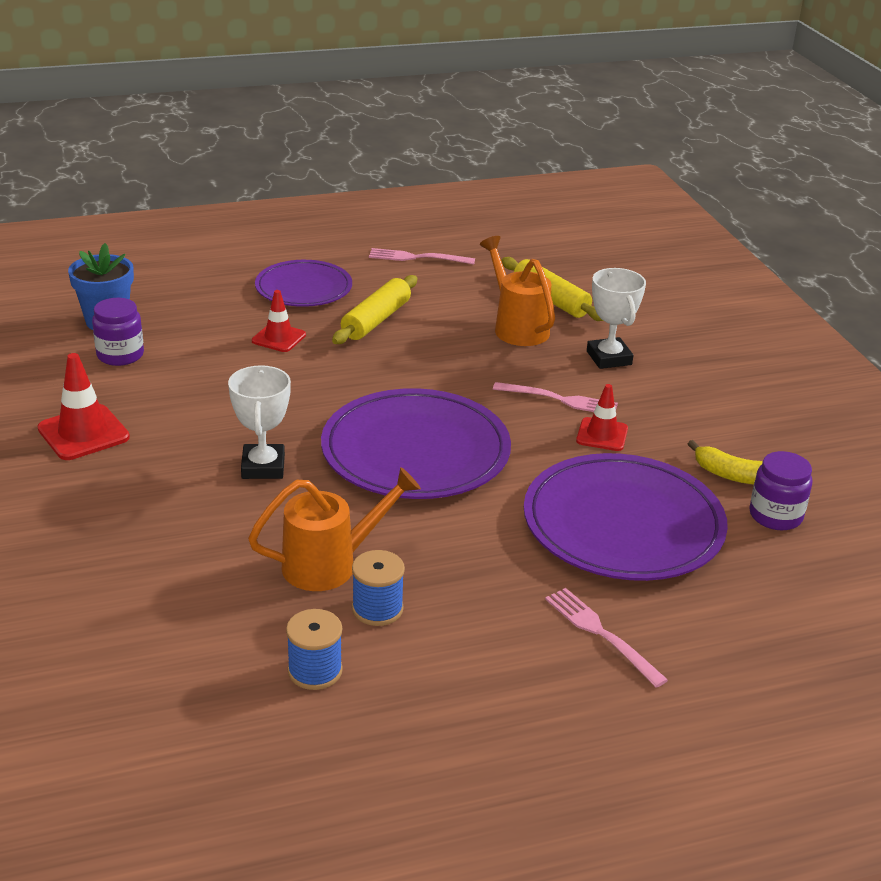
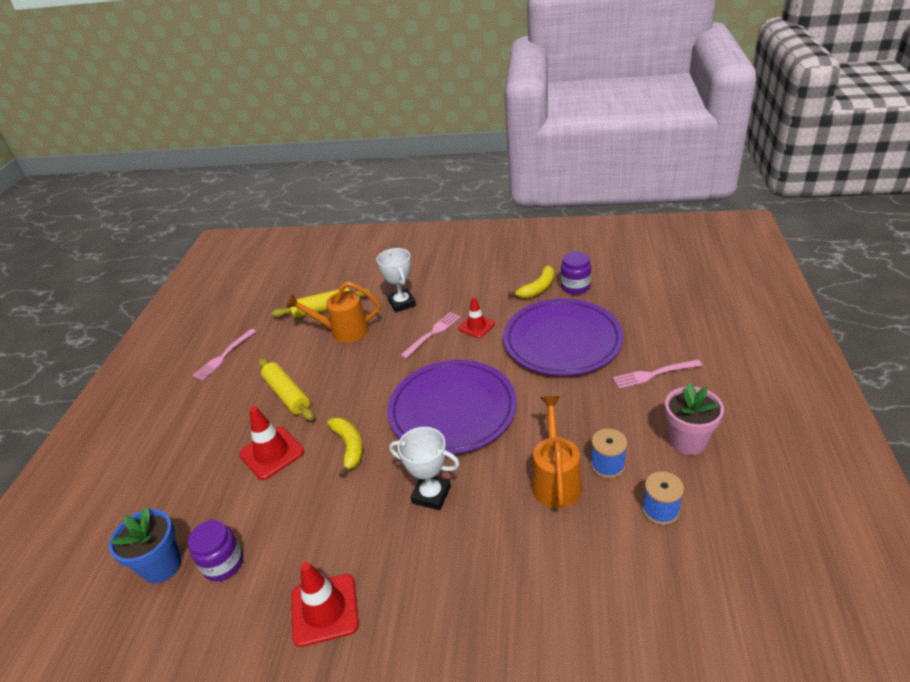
camera: 60 degrees left, 5 degrees up
(279, 338) = (272, 453): red traffic cone -> red traffic cone, size x1.51
(303, 288) = (214, 424): purple plate -> none
(312, 387) = (349, 447): none -> yellow banana
(465, 687) = (687, 441): none -> pink flower pot
(609, 358) = (402, 303): white trophy -> white trophy turned 60 degrees clockwise

